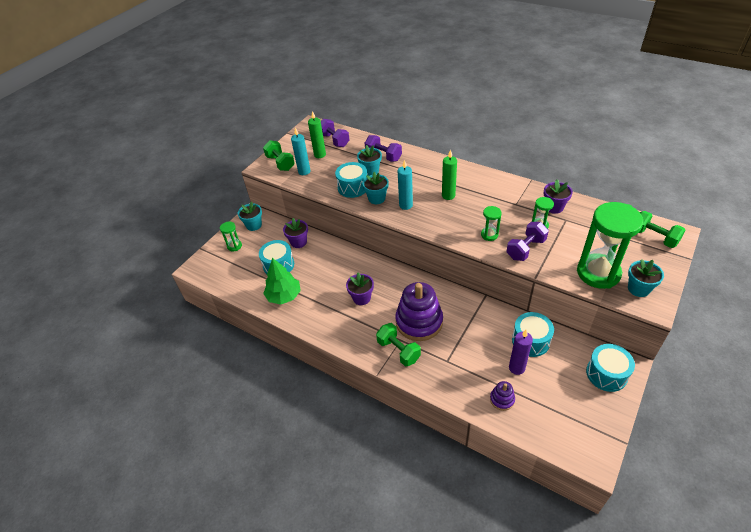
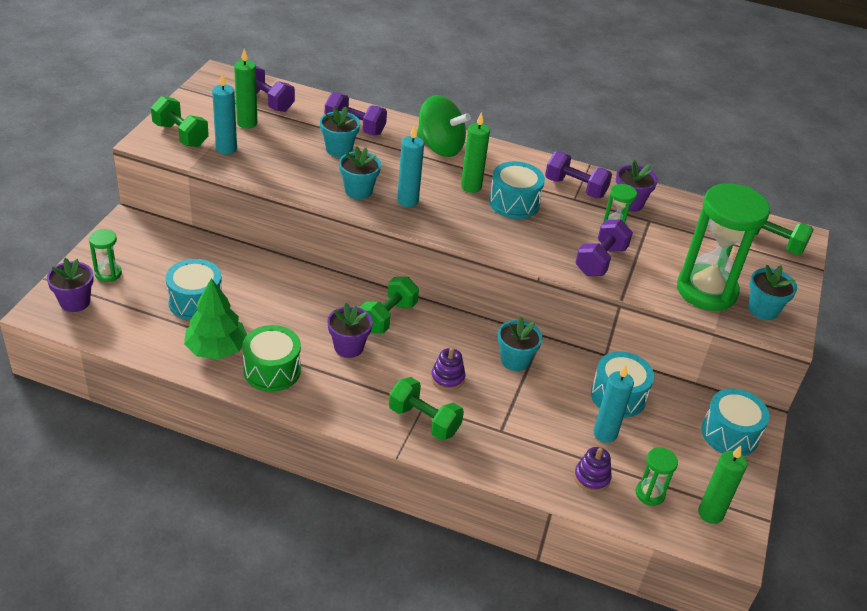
camera: 20 degrees left, 5 degrees down
(254, 225) = (136, 240): turquoise flower pot -> turquoise flower pot (515, 360)
(298, 242) = (223, 265): purple flower pot -> purple flower pot (75, 302)
(313, 311) = (272, 370): none -> green drum
(353, 187) = (315, 174): turquoise drum -> turquoise drum (514, 203)
(389, 279) = (388, 317): none -> green dumbbell
(419, 322) = (447, 378): purple stacking toy -> purple stacking toy, size x0.46
(434, 168) = (440, 147): none -> green spinning top
(489, 235) = (544, 242): green hourglass -> green hourglass (650, 494)
(516, 368) = (605, 434): purple candle -> turquoise candle
(518, 196) = (575, 188): none -> purple dumbbell
(582, 433) = (710, 513): none -> green candle

